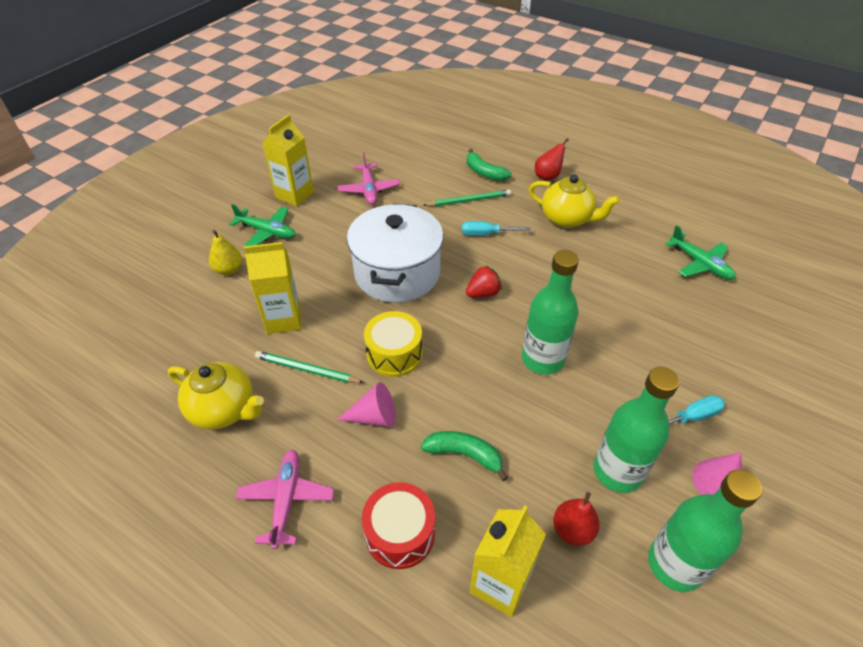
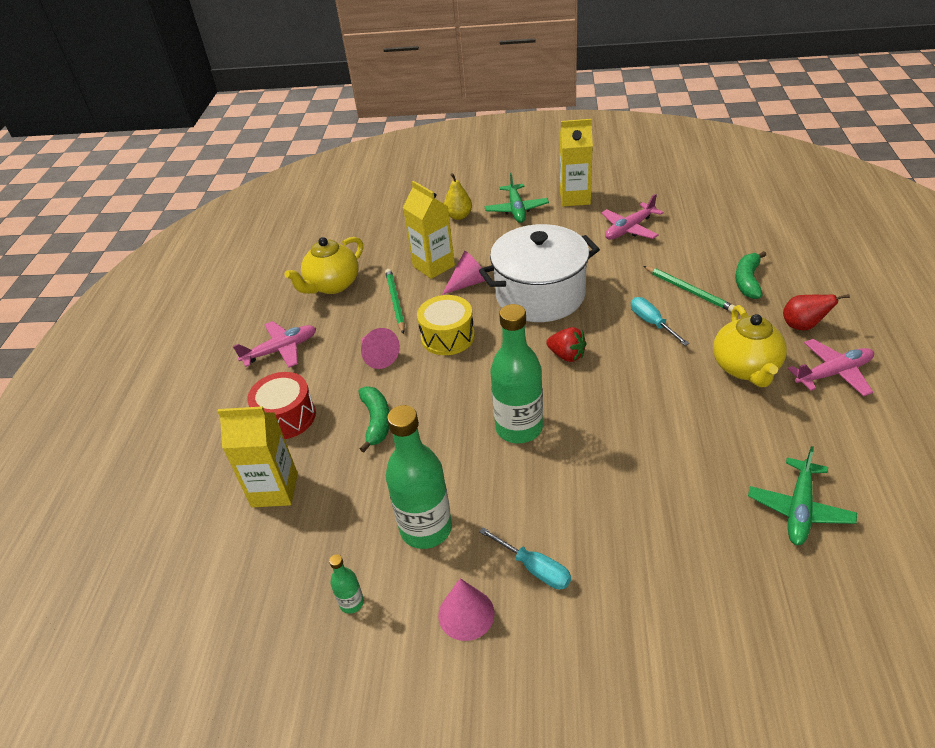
camera: 65 degrees right, 5 degrees down
(224, 409) = (332, 285): yellow teapot -> yellow teapot turned 45 degrees clockwise
(334, 307) = (468, 283): none -> pink cone
(572, 530) = (346, 517): red pear -> none
(598, 189) = (833, 373): none -> pink plane
(675, 564) = (351, 603): green bottle -> green bottle, size x0.44

